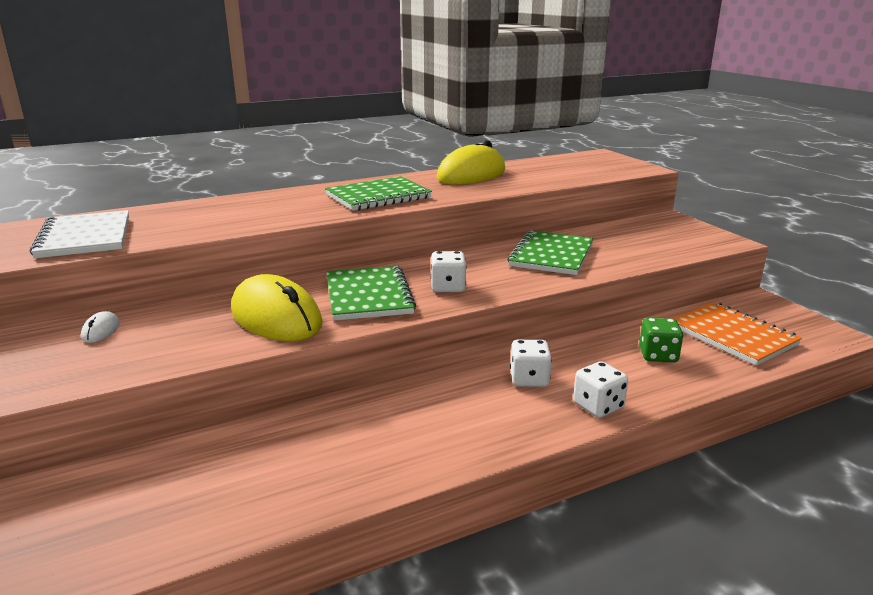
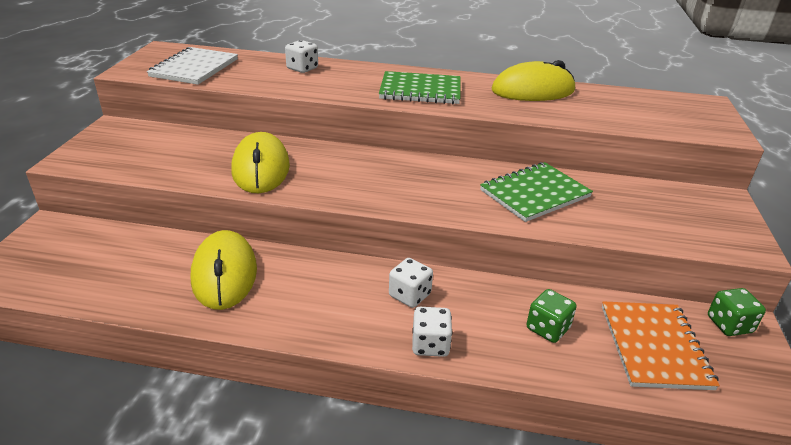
camera: 35 degrees right, 10 degrees up
(101, 330) = (163, 138): white mouse -> none
(329, 442) = (224, 274): none -> yellow mouse
(368, 295) = (340, 175): green notebook -> none
(448, 287) = (404, 190): white dice -> white dice (302, 68)
(750, 304) = (729, 325): none -> green dice

